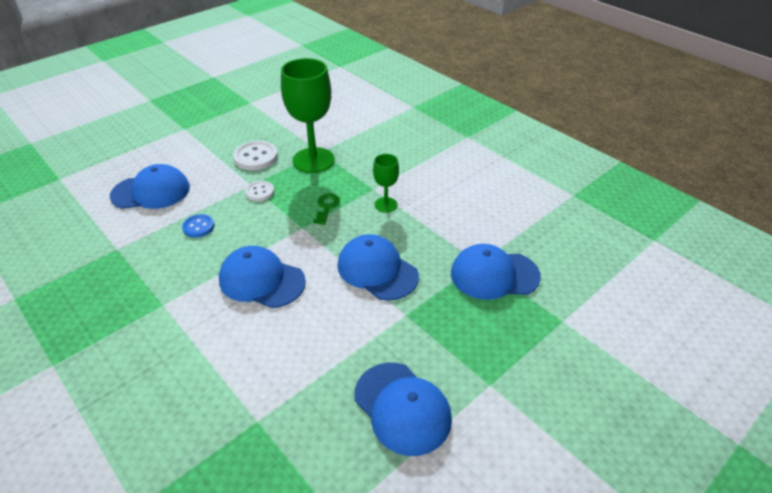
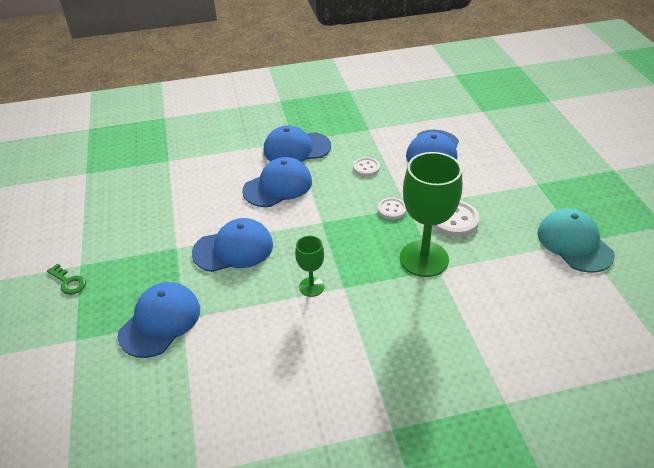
camera: 120 degrees right, 0 degrees up
(198, 227) = (366, 168): blue button -> white button
(254, 104) = (574, 243): none -> turquoise cap
(327, 207) = (338, 245): green key -> green key (68, 282)
(402, 408) = (112, 217): blue cap -> blue cap (296, 148)

